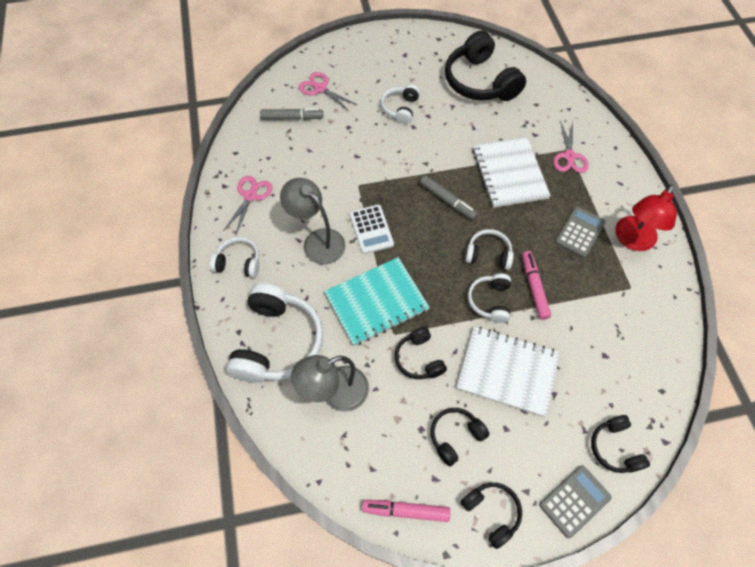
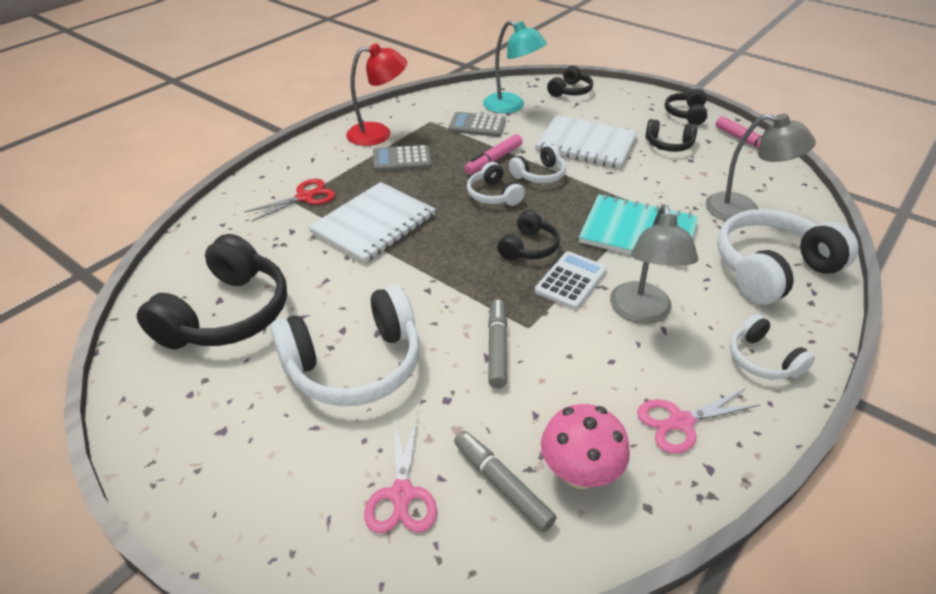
camera: 130 degrees left, 20 degrees down
(270, 143) = (579, 473): none -> pink mushroom
(400, 108) = (355, 364): white headphones -> white headphones, size x1.91
(419, 359) = (645, 185): black headphones -> black headphones (528, 247)
(447, 201) = (462, 247): grey marker -> grey marker (497, 347)
(507, 371) = (586, 144): white notebook -> white notebook turned 45 degrees counterclockwise
(569, 156) = (304, 197): pink scissors -> red scissors
(574, 501) = (626, 93): grey calculator -> grey calculator (477, 125)
(616, 368) = (511, 106): none -> turquoise lamp

